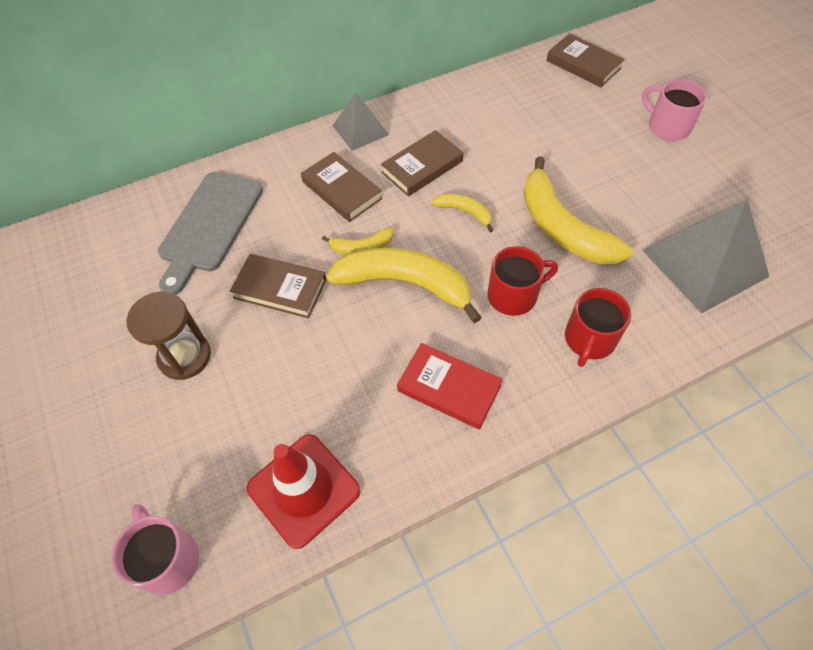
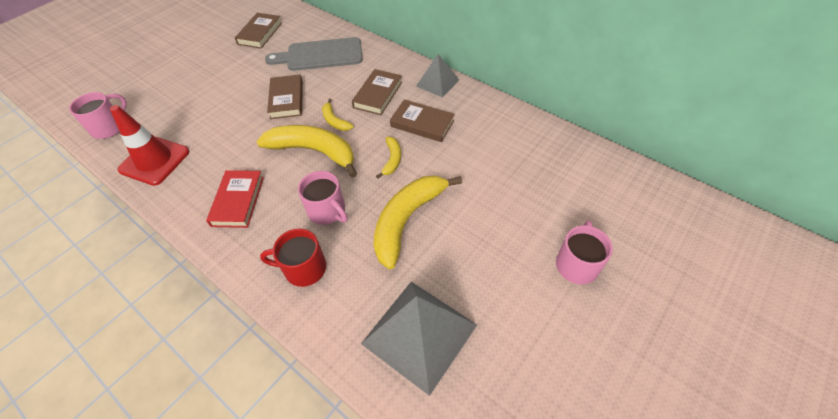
camera: 65 degrees right, 5 degrees down
(185, 356) = (228, 83): brown hourglass -> none
(405, 284) = (313, 151): yellow banana -> yellow banana turned 60 degrees counterclockwise
(514, 295) = (327, 211): red mug -> pink mug
(583, 64) = (611, 180): brown book -> brown book (260, 33)

